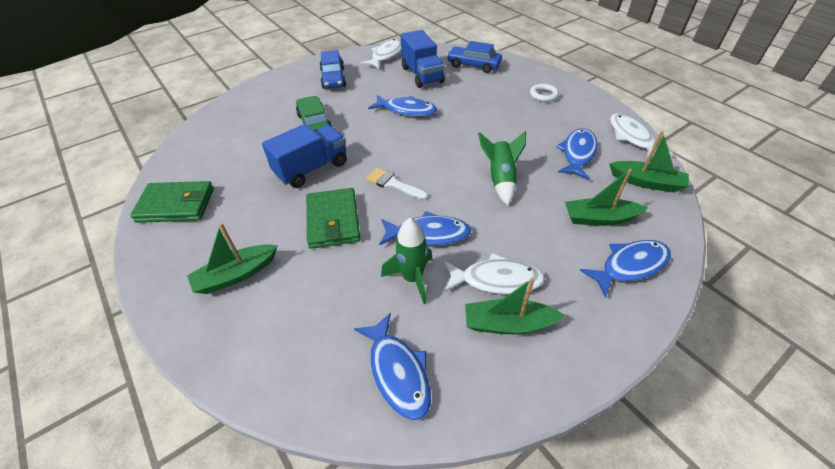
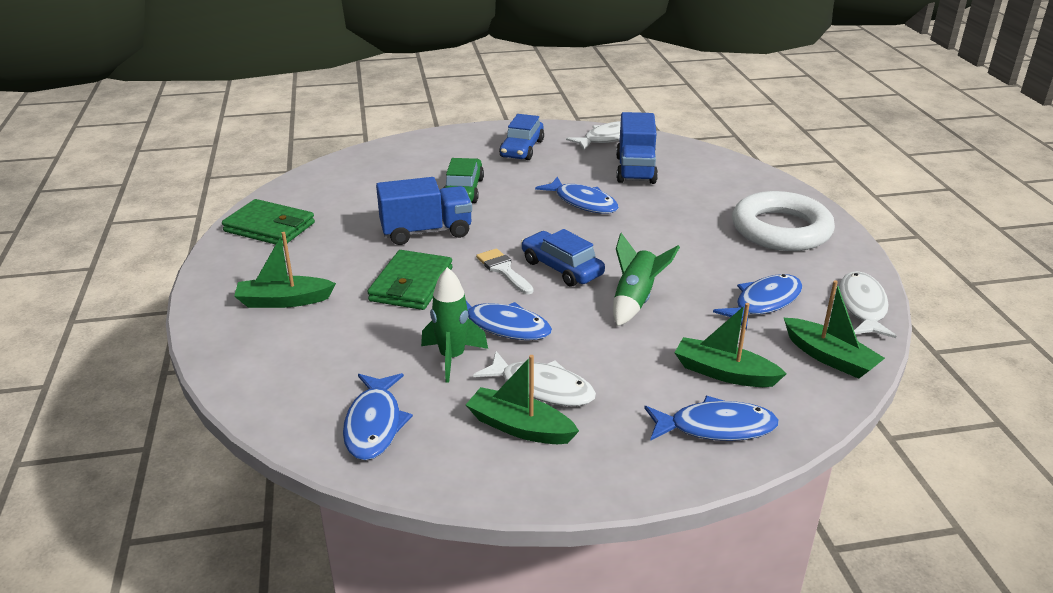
camera: 25 degrees right, 15 degrees down
(473, 65) = (715, 174): blue car -> blue car (562, 268)
(543, 95) = (781, 229): white ring -> white ring, size x2.37

